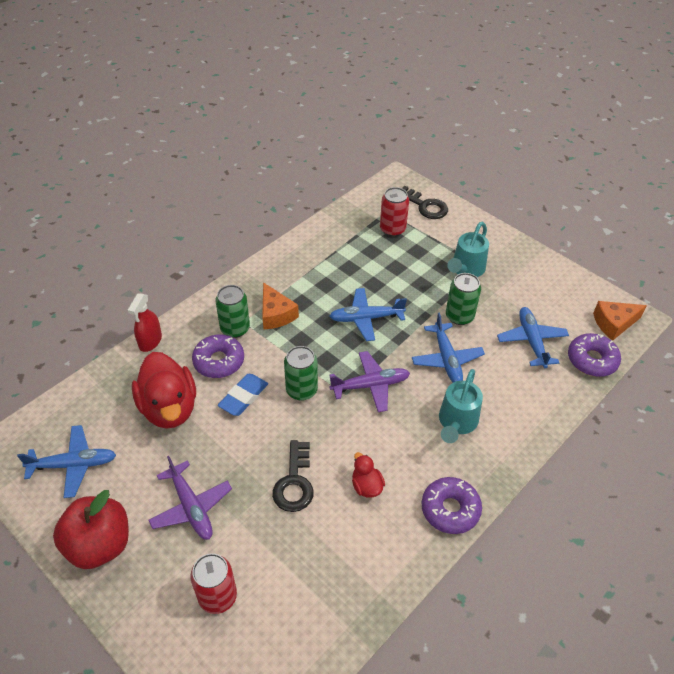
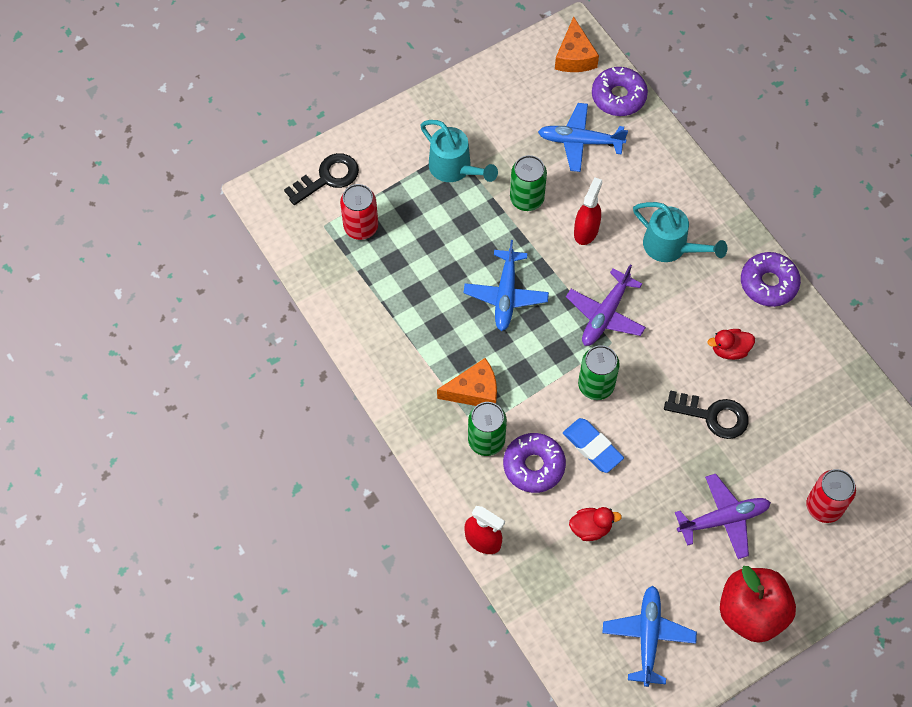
camera: 75 degrees left, 15 degrees up
(169, 408) = (591, 528): red duck -> red duck, size x0.47
(371, 385) = (605, 315): purple plane -> purple plane turned 150 degrees counterclockwise
(446, 359) = (586, 231): blue plane -> red spray bottle

